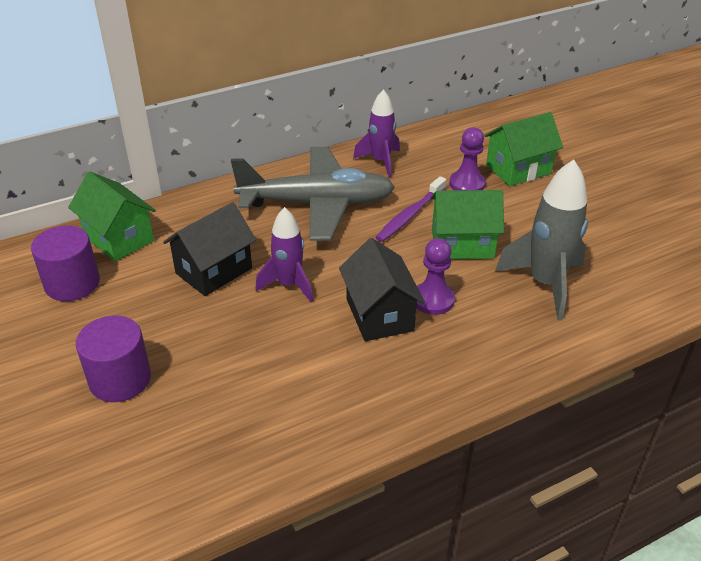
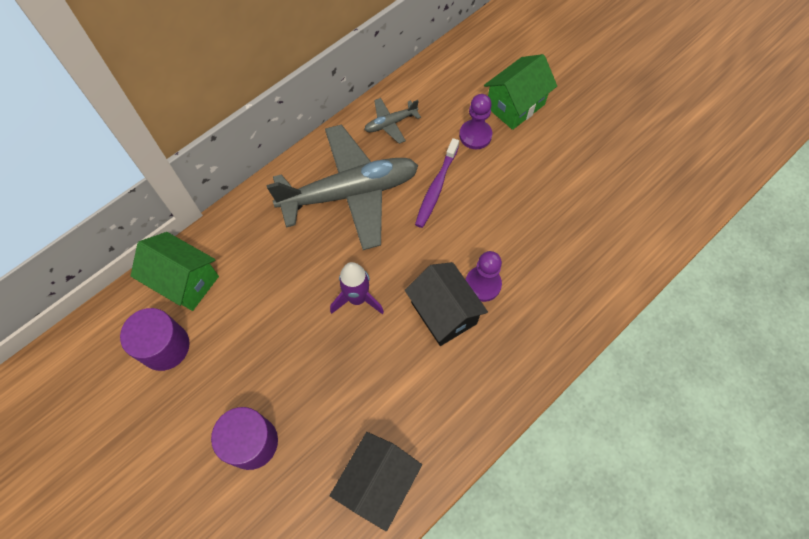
camera: 15 degrees left, 25 degrees up
(214, 271) = (286, 299): black house -> black house (378, 483)
(380, 161) = (390, 123): purple rocket -> grey plane
(462, 244) = (490, 212): green house -> none
(545, 284) = (569, 242): grey rocket -> none

